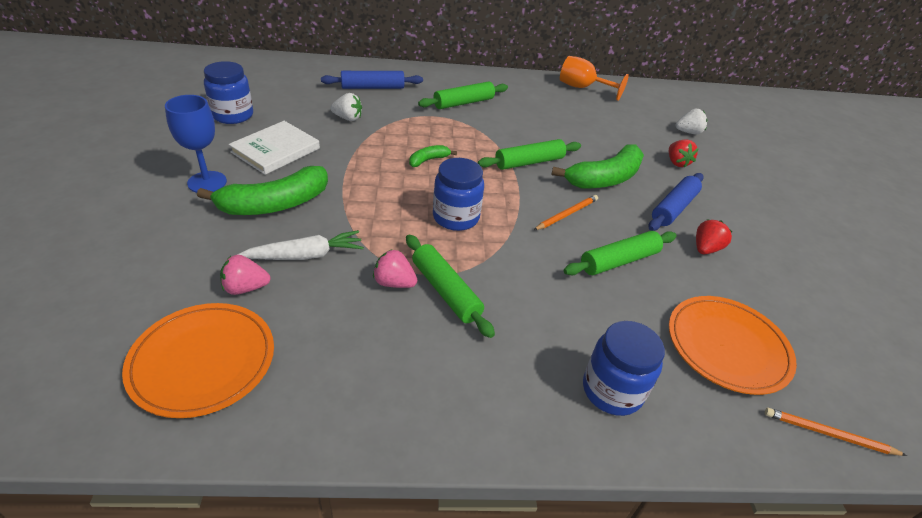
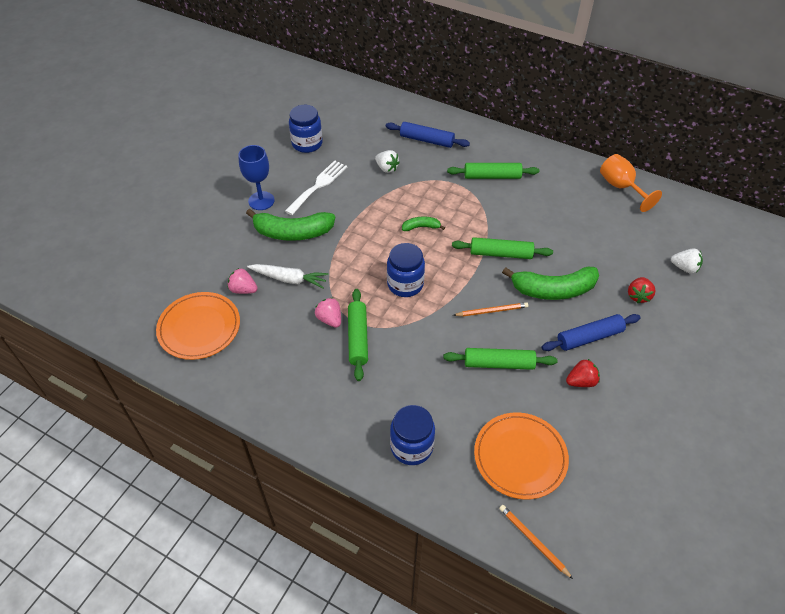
camera: 35 degrees right, 10 degrees up
(276, 150) = (318, 185): white book -> white fork

